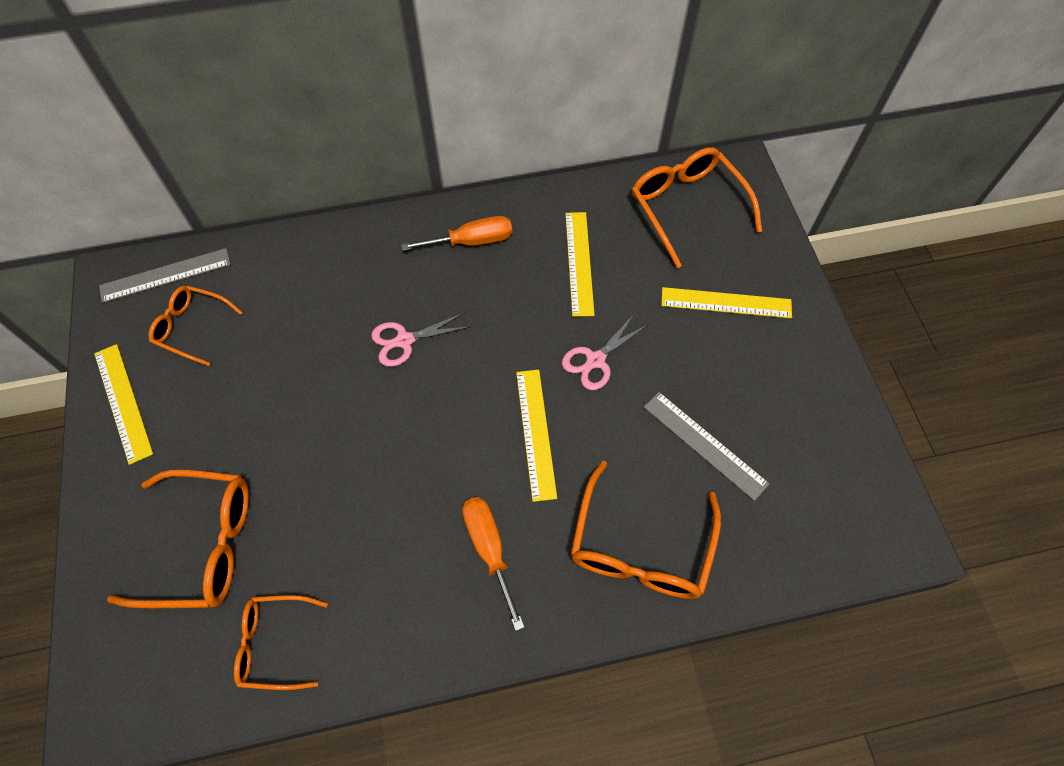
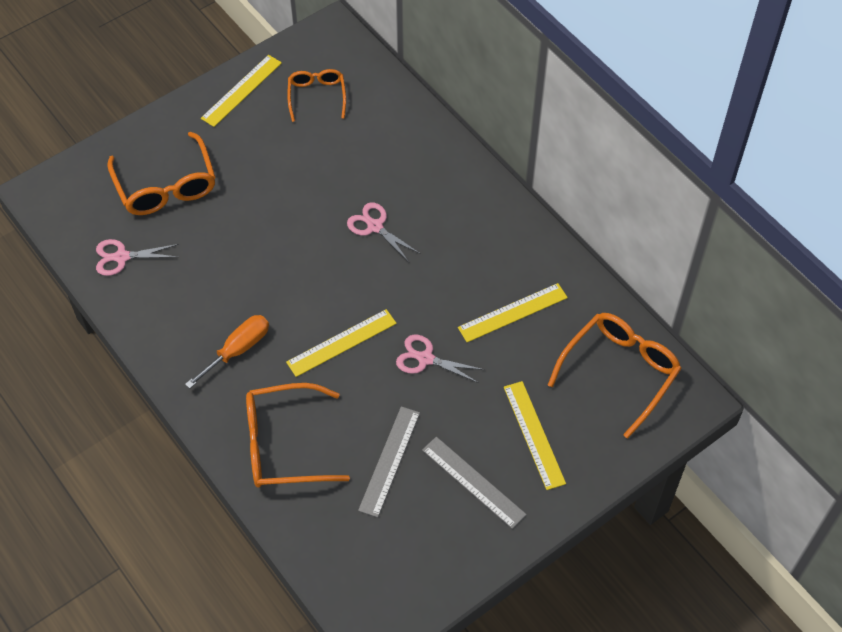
camera: 65 degrees right, 5 degrees down
(165, 275) = (350, 58): grey ruler -> grey ruler (473, 482)
(274, 643) = (121, 257): orange glasses -> pink scissors
(472, 241) = (490, 230): orange screwdriver -> none

